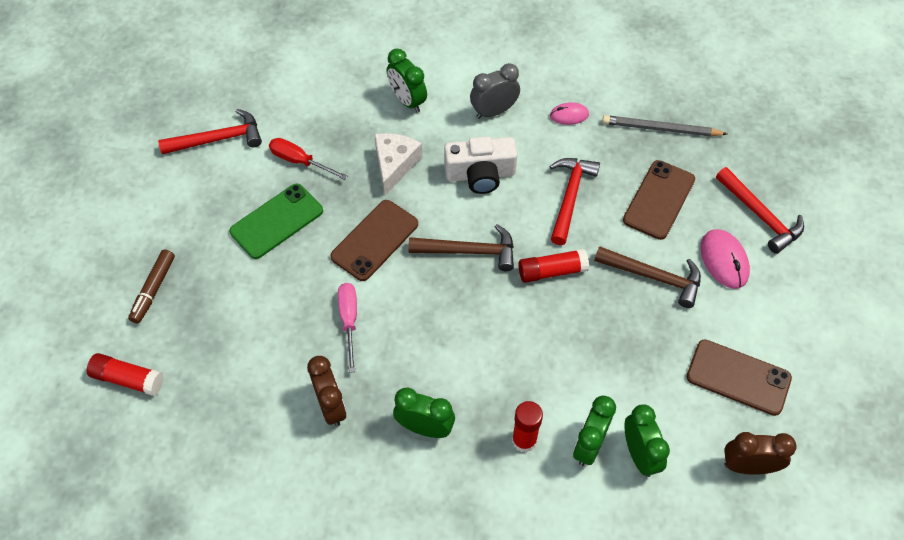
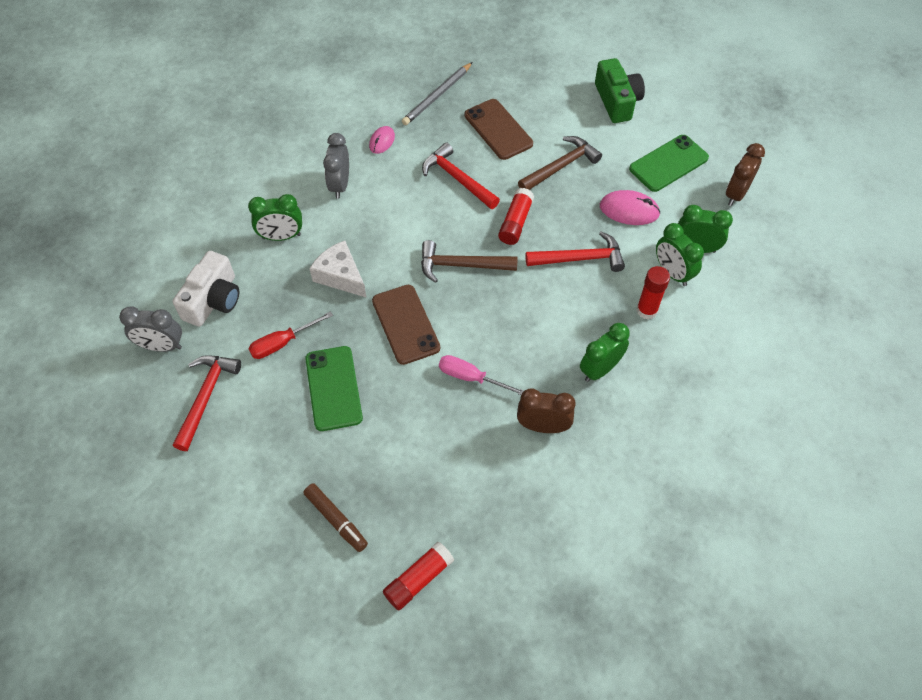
camera: 60 degrees left, 0 degrees up
(248, 84) = (161, 346): none -> grey clock
(469, 251) = (461, 265): brown hammer -> brown hammer turned 120 degrees counterclockwise
(480, 174) = (394, 223): white camera -> white camera (213, 300)
(724, 260) = (573, 121): pink mouse -> pink mouse (629, 210)
(738, 377) = (668, 163): brown phone -> green phone
(760, 215) = (551, 83): red hammer -> red hammer (580, 258)
(787, 288) = (617, 101): none -> green camera

